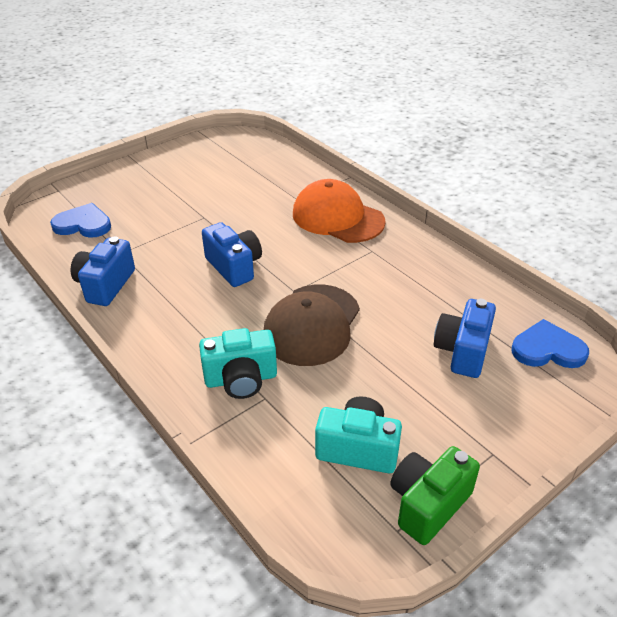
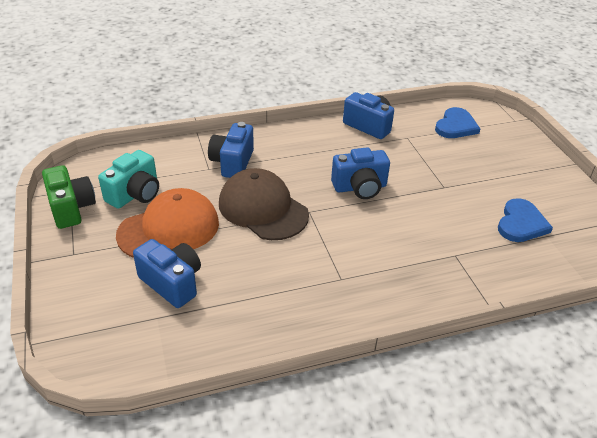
camera: 110 degrees right, 0 degrees up
(241, 379) = (232, 163): turquoise camera -> blue camera
(337, 217) = (410, 273): orange cap -> orange cap (169, 229)
(547, 349) = (130, 343): blue heart -> blue heart (521, 223)

